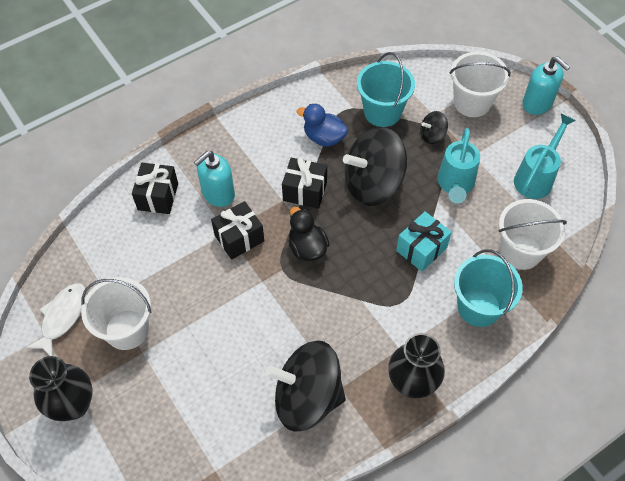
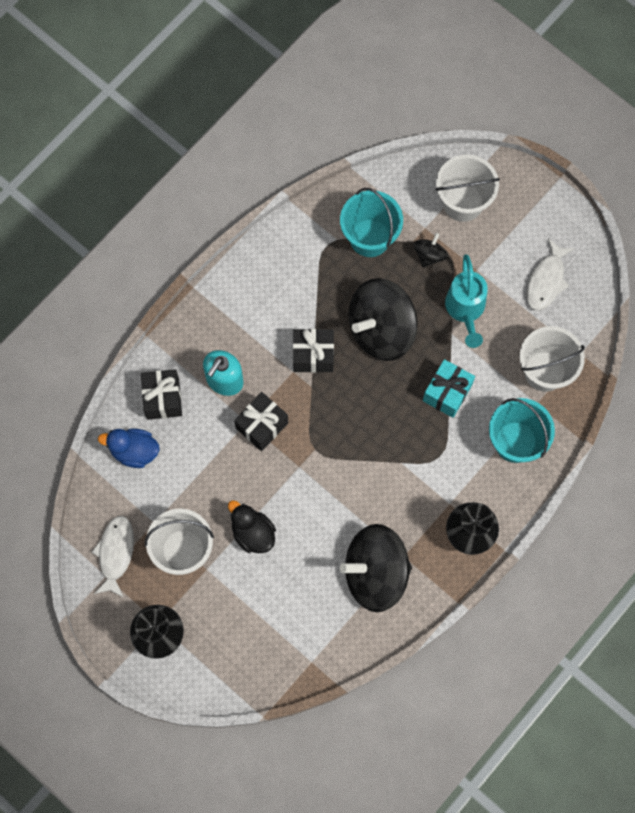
camera: 15 degrees left, 15 degrees up
(307, 248) = (333, 419): black duck -> black duck (253, 533)
(324, 137) = (315, 285): blue duck -> blue duck (134, 451)
(432, 135) = (429, 255): black spinning top -> black spinning top turned 150 degrees clockwise
(536, 177) = (546, 280): turquoise watering can -> white fish
(537, 103) = (532, 187): turquoise soap dispenser -> none

